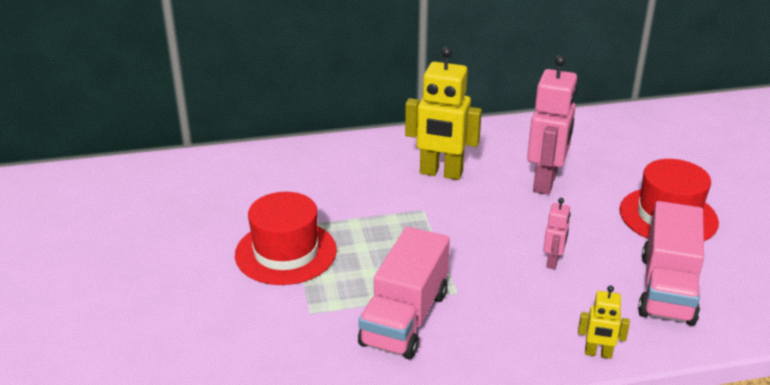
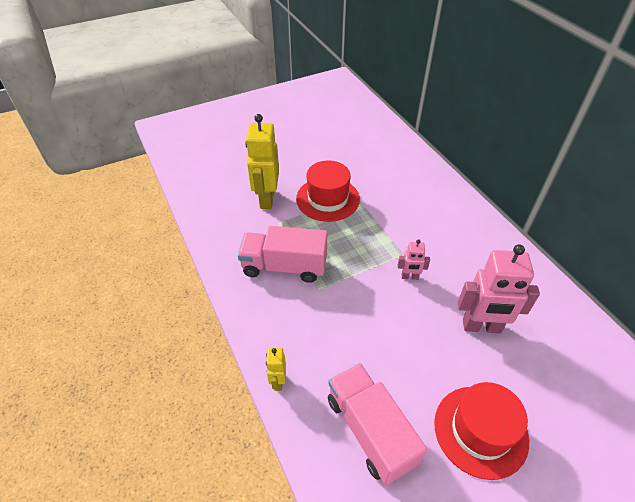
camera: 75 degrees right, 15 degrees up
(441, 173) = (455, 256): yellow robot -> yellow robot (266, 199)
(553, 262) = (374, 343): pink robot -> pink robot (409, 277)
(667, 288) = (370, 430): pink truck -> pink truck turned 60 degrees clockwise

